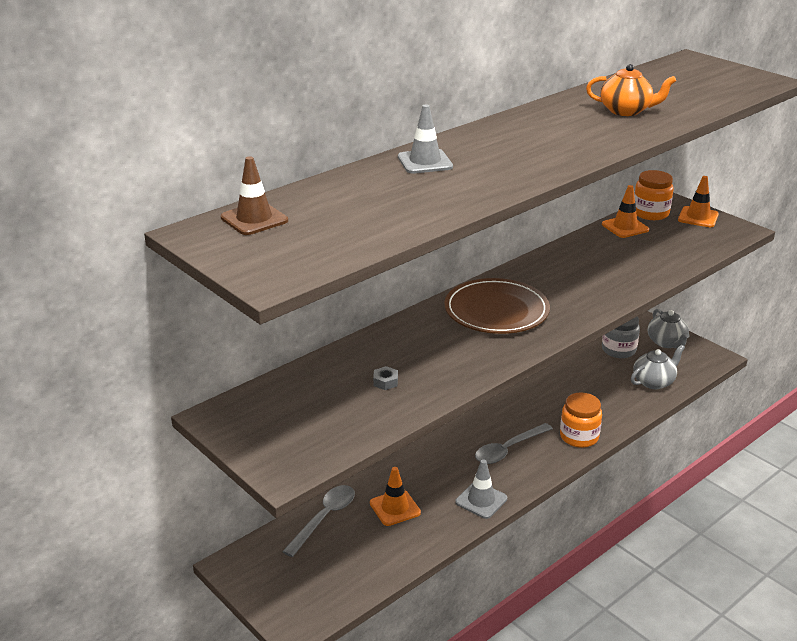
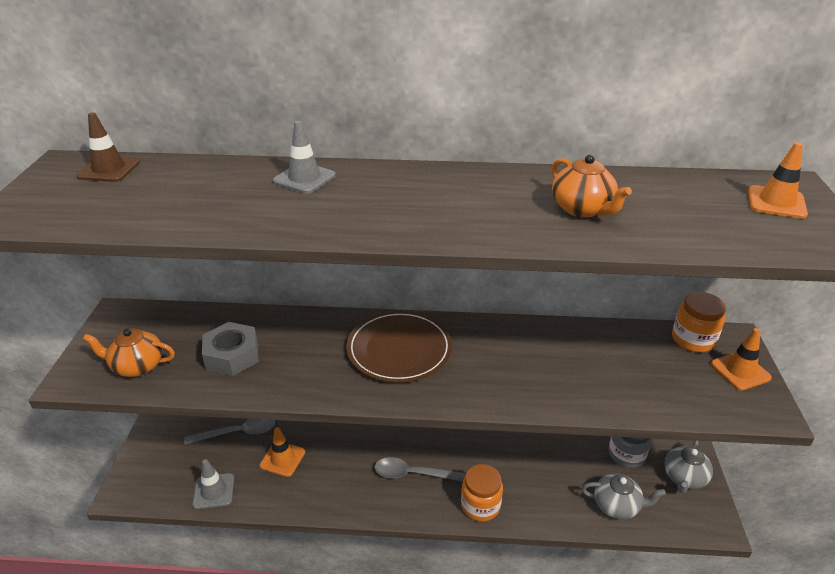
camera: 45 degrees right, 5 degrees up
(322, 432) = (137, 366): none -> orange teapot
(385, 382) = (232, 356): grey nut -> grey nut, size x2.32
(481, 500) = (338, 499): grey traffic cone -> grey traffic cone (214, 491)
(625, 227) = (641, 339): orange traffic cone -> orange traffic cone (776, 202)

